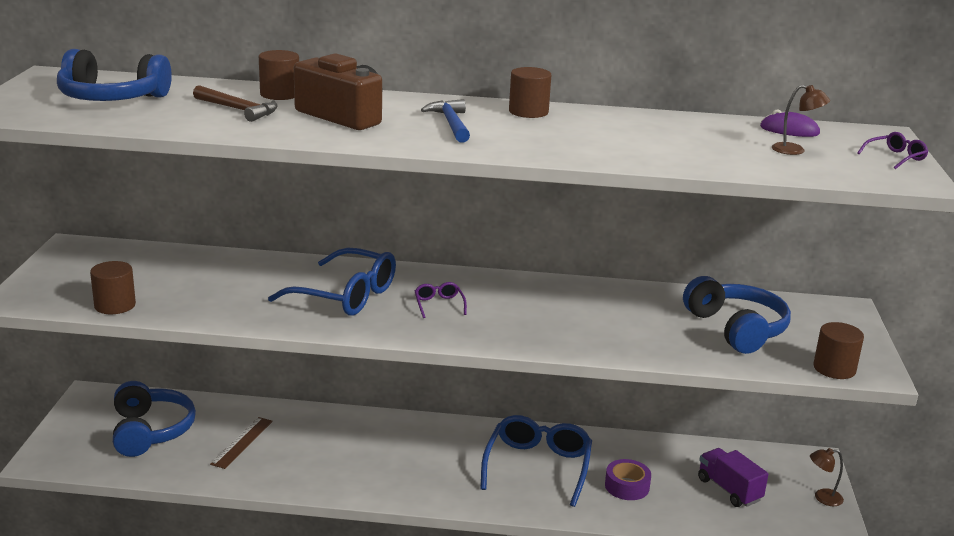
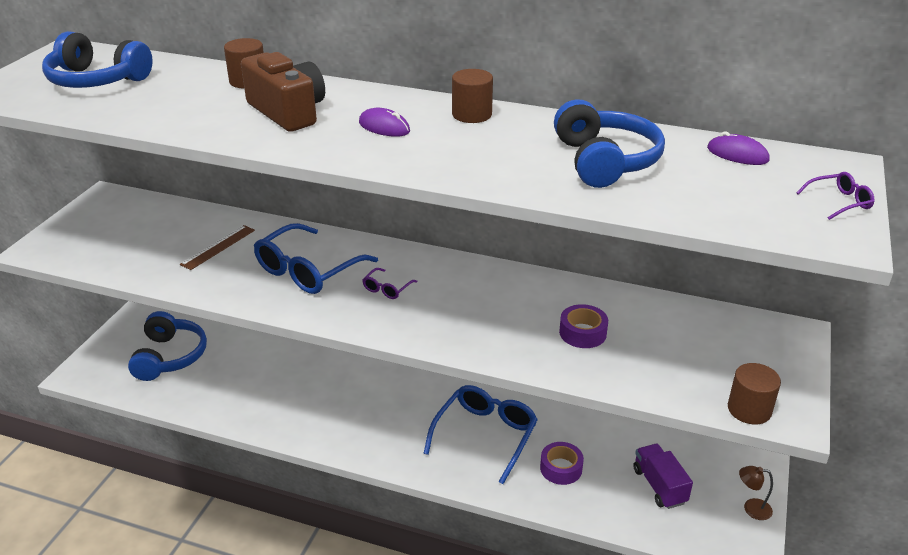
camera: 15 degrees right, 10 degrees up
(115, 305) = (108, 263): brown cylinder -> none
(238, 109) = (197, 99): brown hammer -> none
(242, 442) = (239, 377): brown ruler -> brown ruler (218, 247)
(346, 296) = (308, 270): blue glasses -> blue glasses turned 90 degrees clockwise
(439, 305) = (387, 289): purple glasses -> purple glasses turned 150 degrees counterclockwise
(451, 124) = (384, 127): blue hammer -> purple mouse
(653, 324) = (582, 333): none -> purple tape
(736, 329) = (666, 347): blue headphones -> blue headphones (605, 161)
(795, 150) = (727, 184): brown lamp -> none

